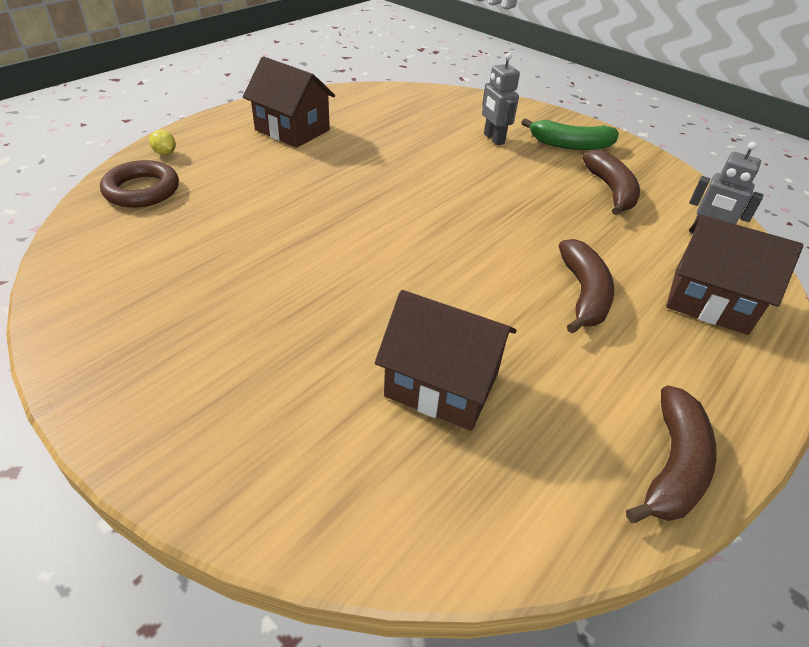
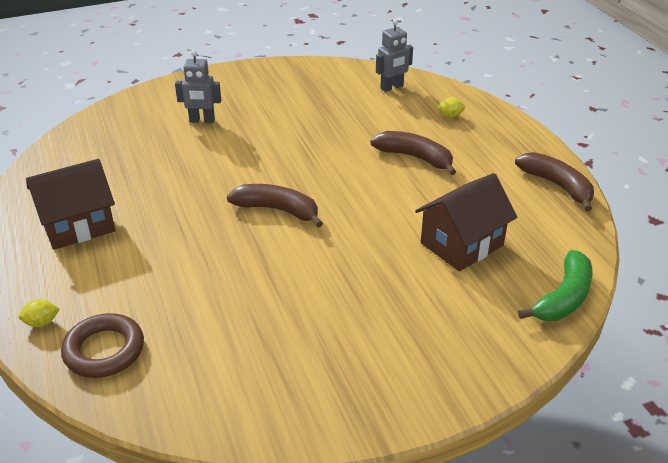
camera: 60 degrees left, 5 degrees down
(570, 145) = (244, 90): green banana -> green banana (563, 298)
(611, 190) = (316, 99): brown banana -> brown banana (277, 210)
(710, 301) = (450, 116): brown house -> yellow lemon

